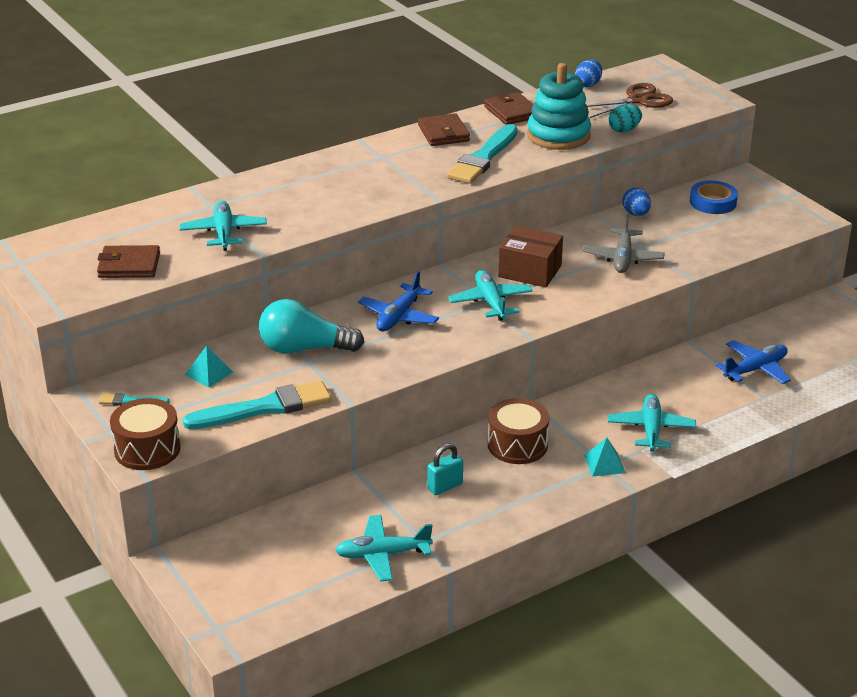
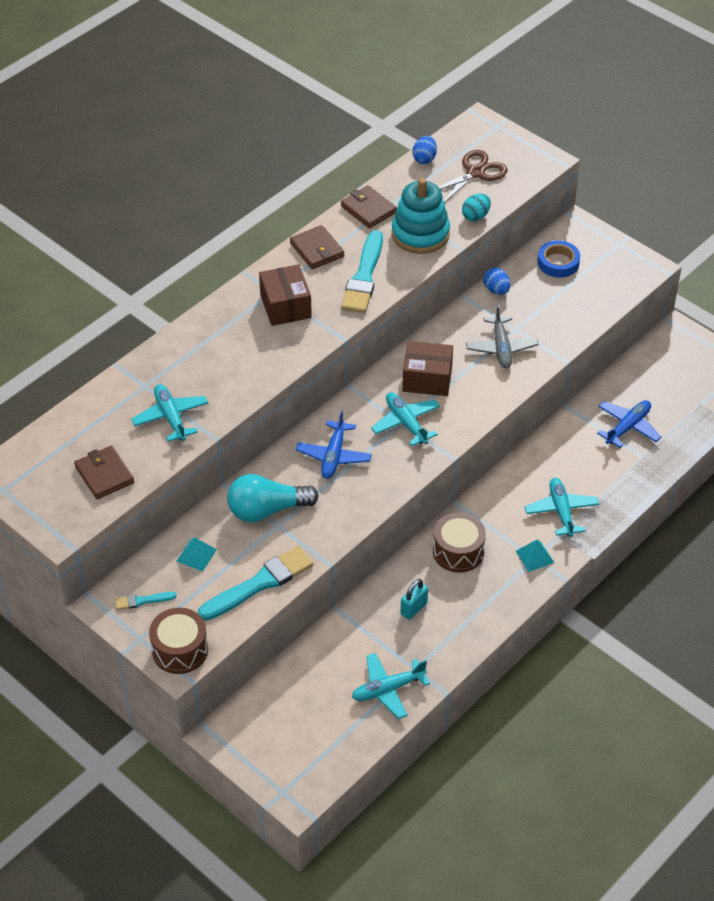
camera: 15 degrees left, 15 degrees up
(129, 265) = (104, 475): brown wallet -> brown wallet turned 75 degrees clockwise
(389, 168) = (285, 306): none -> brown box

